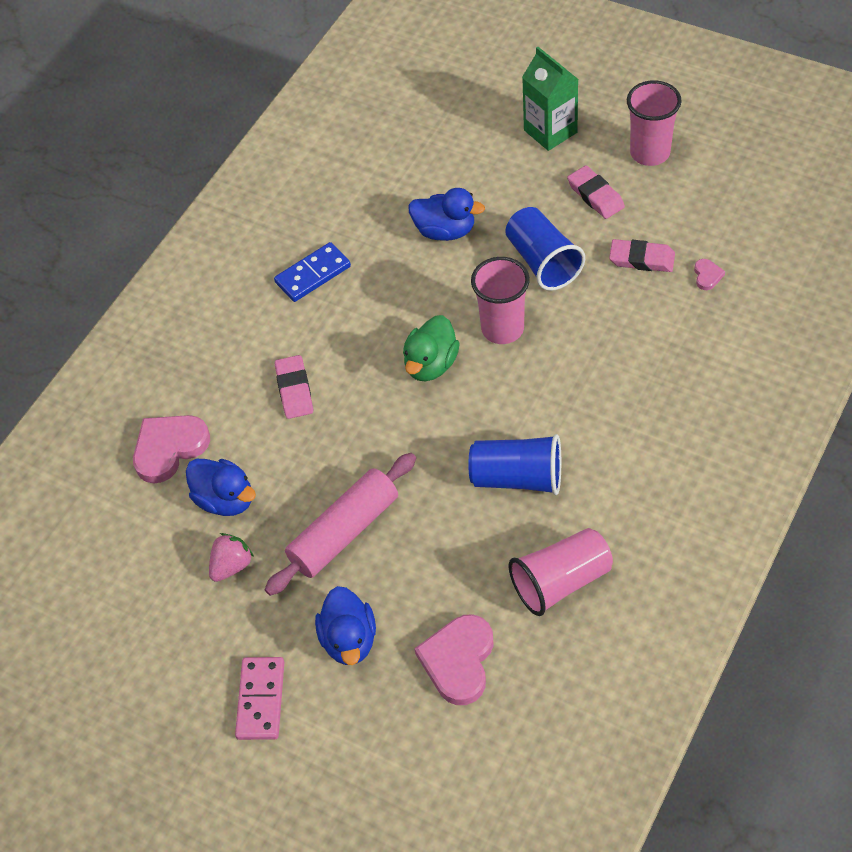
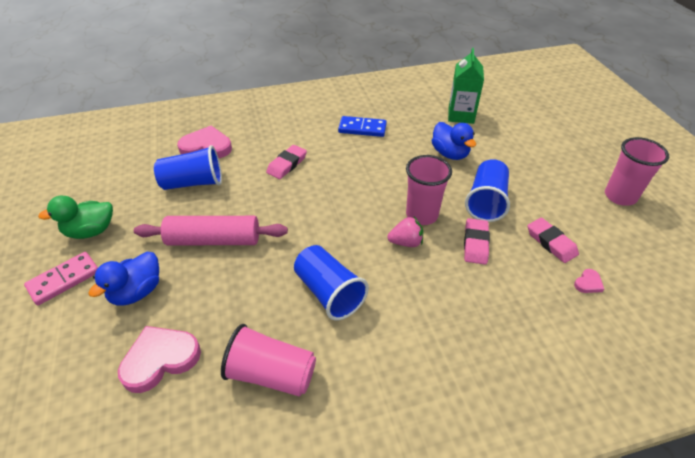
camera: 40 degrees right, 10 degrees down
(225, 499) = (193, 183): blue duck -> blue cup
(232, 566) = (151, 211): pink strawberry -> pink strawberry (406, 242)
(431, 364) = (362, 202): green duck -> green duck (91, 231)
(550, 131) = (565, 150): green carton -> green carton (461, 115)
(595, 195) = (558, 193): pink eraser -> pink eraser (475, 243)

